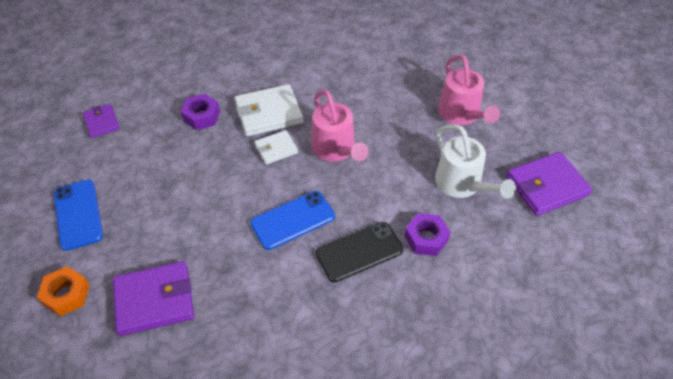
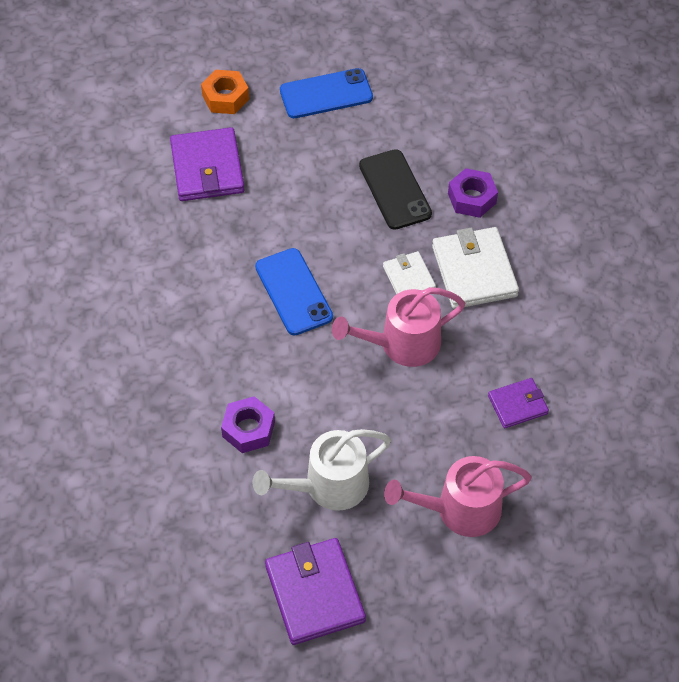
camera: 95 degrees right, 5 degrees up
(102, 122) = (466, 99): purple wallet -> purple wallet (517, 405)
(359, 252) = (239, 356): black phone -> black phone (395, 190)

